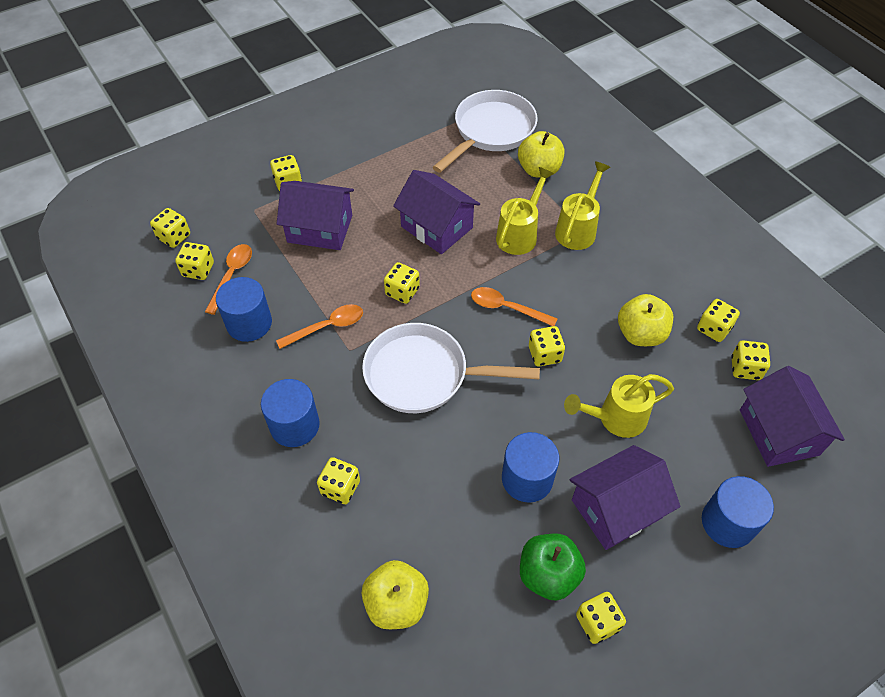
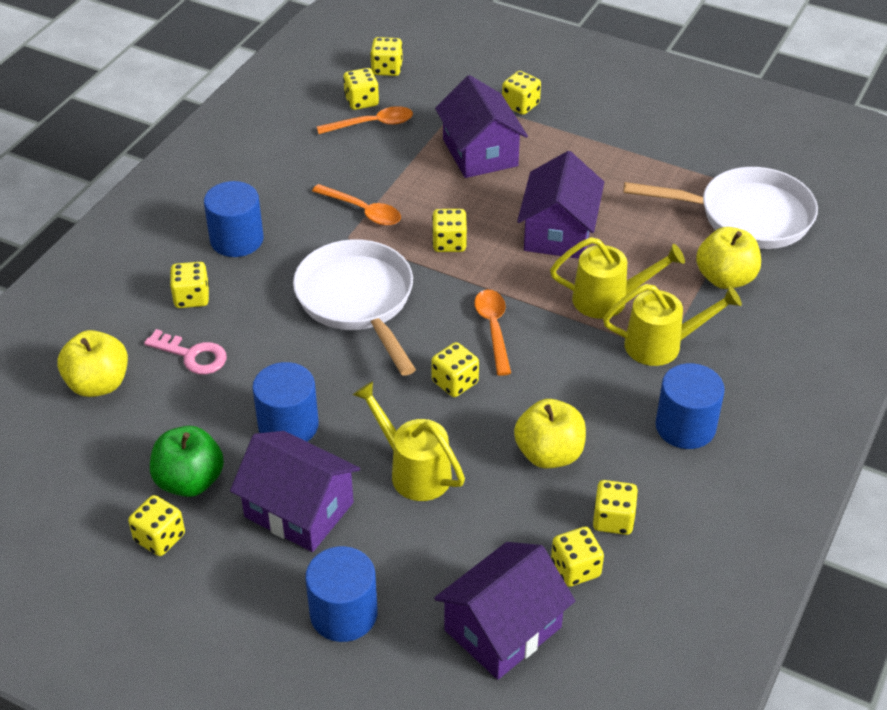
camera: 60 degrees right, 10 degrees down
(249, 323) = (327, 160): blue cylinder -> blue cylinder (685, 426)
(409, 515) = (192, 355): none -> pink key

